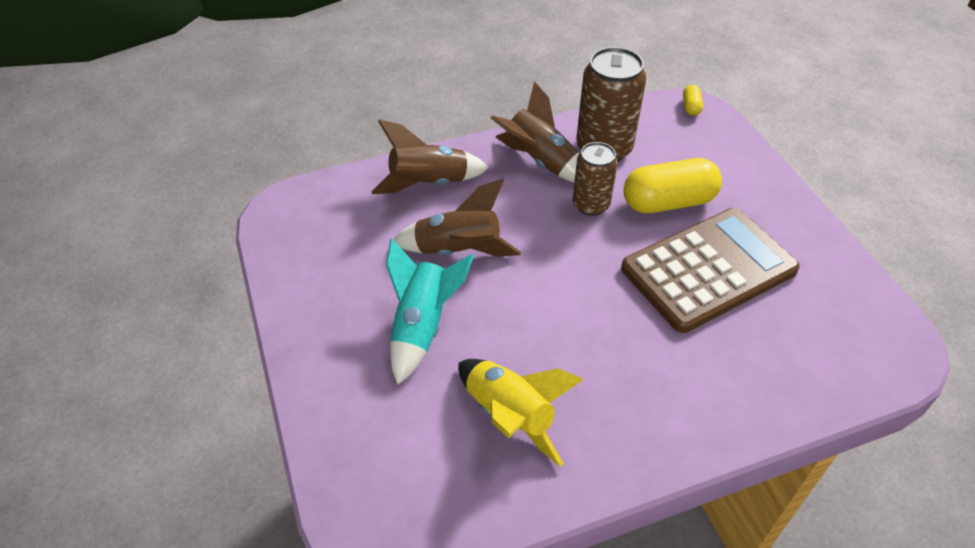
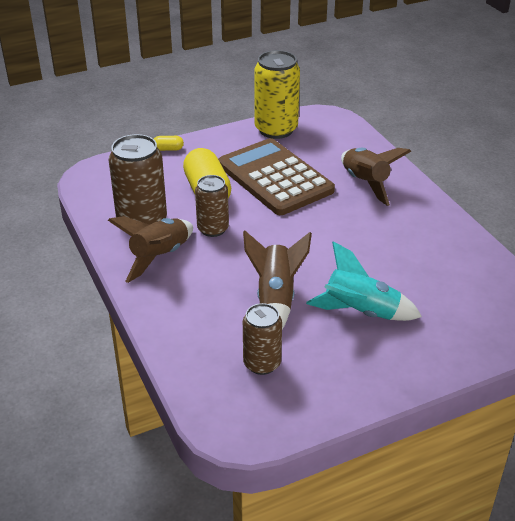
camera: 95 degrees left, 10 degrees down
(361, 233) = (262, 363): none -> brown can
(428, 184) = (192, 325): brown rocket -> brown rocket (365, 183)
(510, 416) = (426, 263): yellow rocket -> none
(691, 107) = (88, 176): yellow capsule -> yellow capsule (168, 149)
(841, 281) = (276, 129): none -> yellow can

